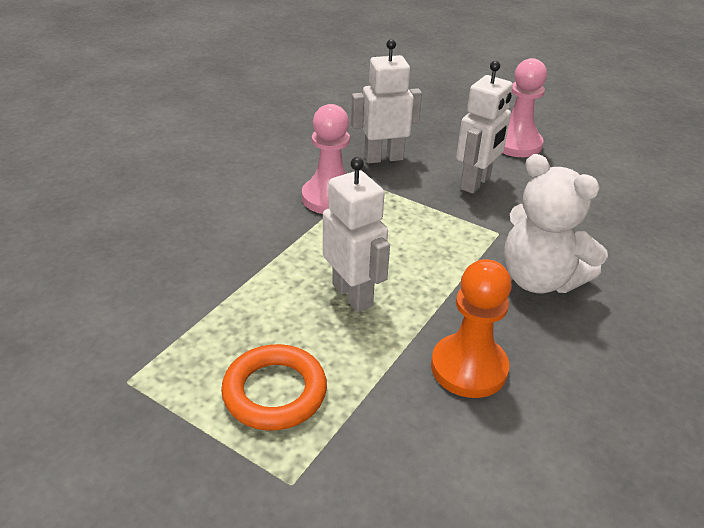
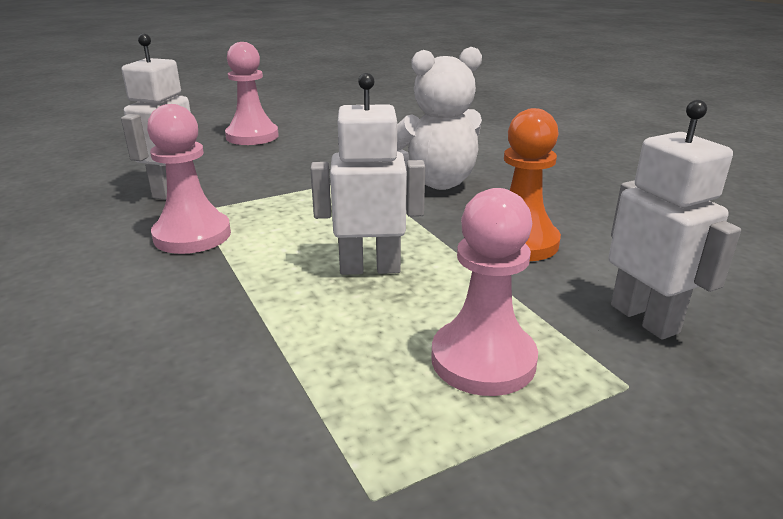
camera: 60 degrees left, 10 degrees down
(275, 392) = (483, 360): orange ring -> pink pawn
(476, 183) = (280, 166): white robot -> white robot (645, 318)

